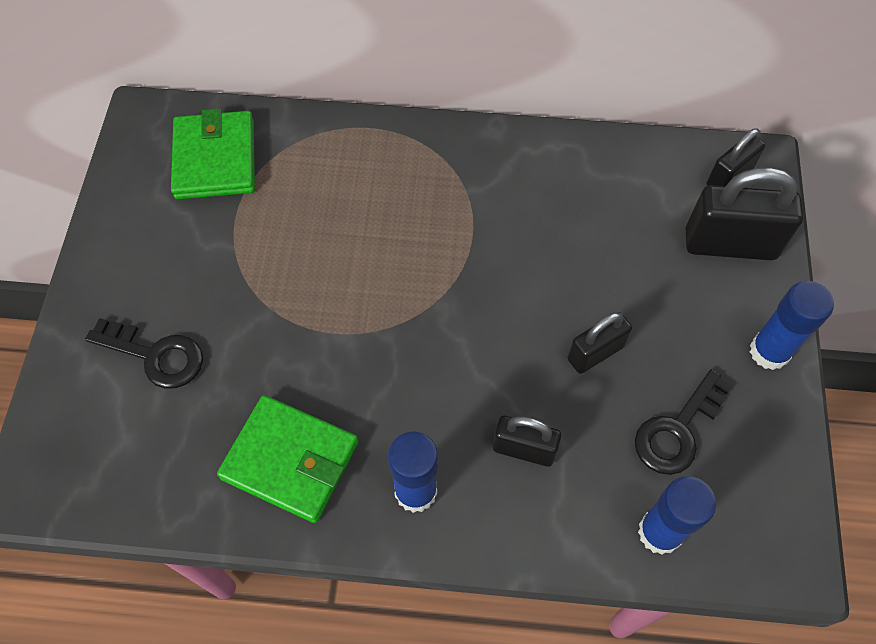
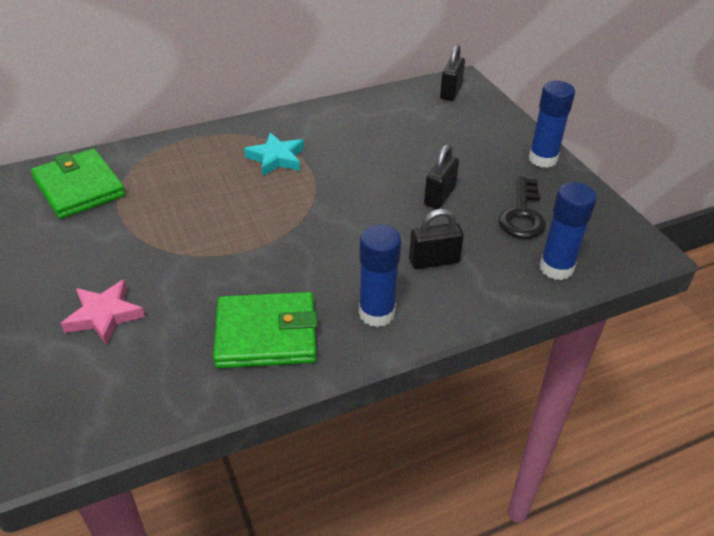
camera: 30 degrees left, 20 degrees down
(155, 355) = (104, 315): black key -> pink star
(442, 204) = (276, 158): none -> turquoise star
(730, 244) = (477, 120): black padlock -> none

